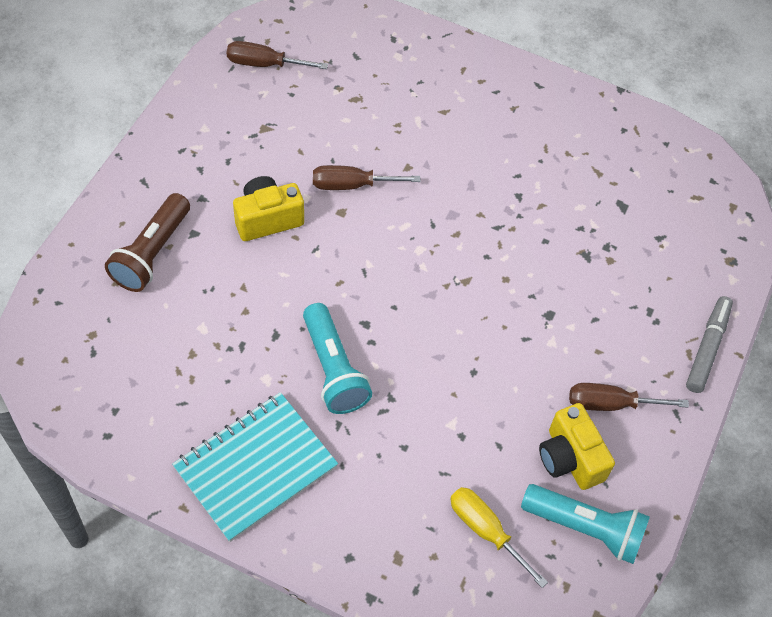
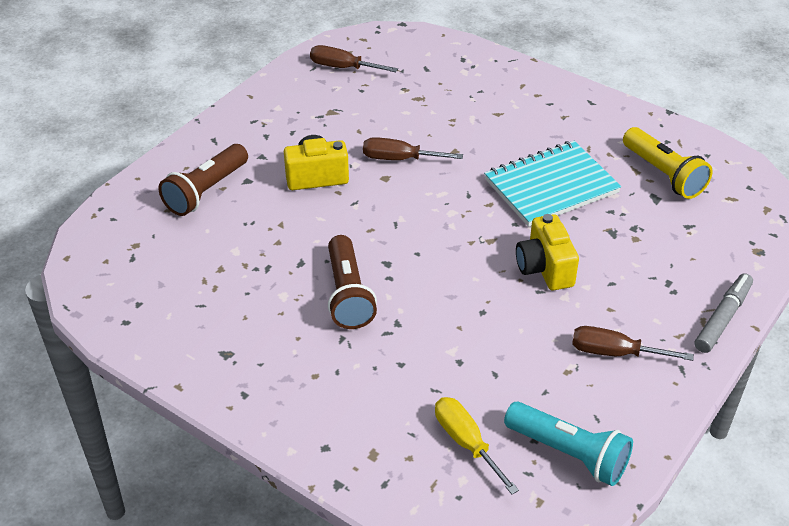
camera: 15 degrees right, 15 degrees down
(255, 467) = (254, 363): turquoise notebook -> turquoise notebook (551, 186)
(333, 369) = (348, 295): turquoise flashlight -> brown flashlight
(570, 458) = (564, 393): yellow camera -> yellow camera (544, 268)
(626, 174) = (664, 174): none -> yellow flashlight

